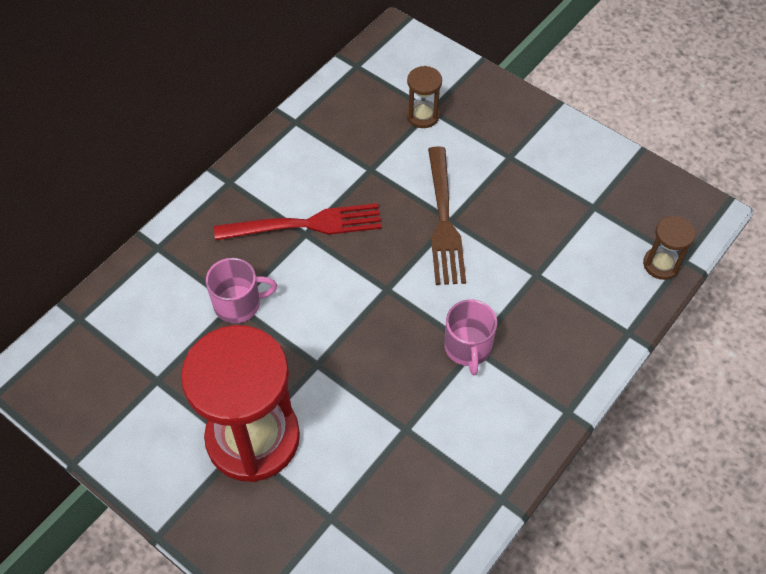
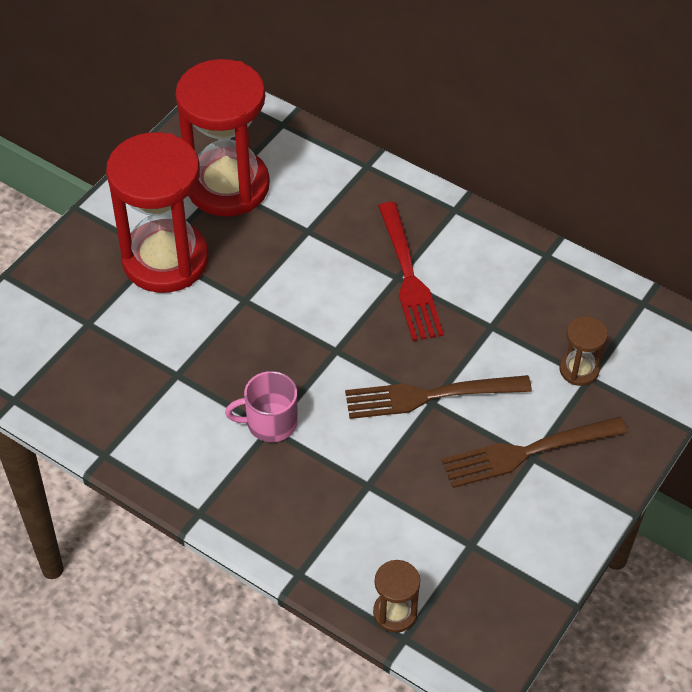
camera: 85 degrees right, 5 degrees down
(158, 374) = (228, 186): none -> red hourglass
(238, 304) = (307, 233): pink mug -> none
(504, 159) = (527, 452): none -> brown fork

